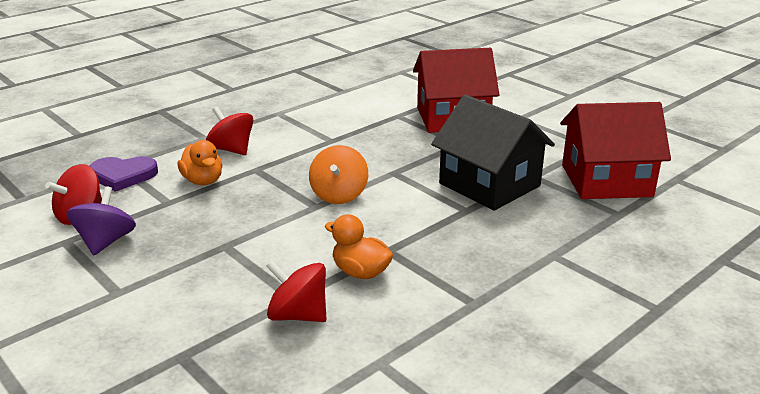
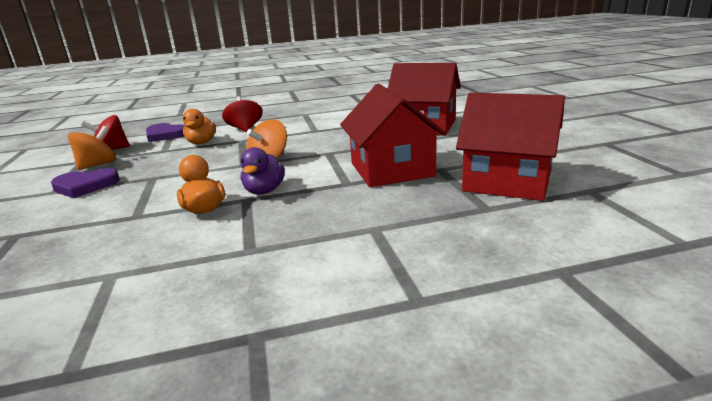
camera: 30 degrees right, 5 degrees down
(106, 242) = (98, 165): purple spinning top -> orange spinning top
(149, 275) = (85, 186): none -> purple heart
(298, 315) = (119, 227): red spinning top -> none
(393, 236) = (264, 191): none -> purple duck
(489, 185) = (391, 170): black house -> red house

